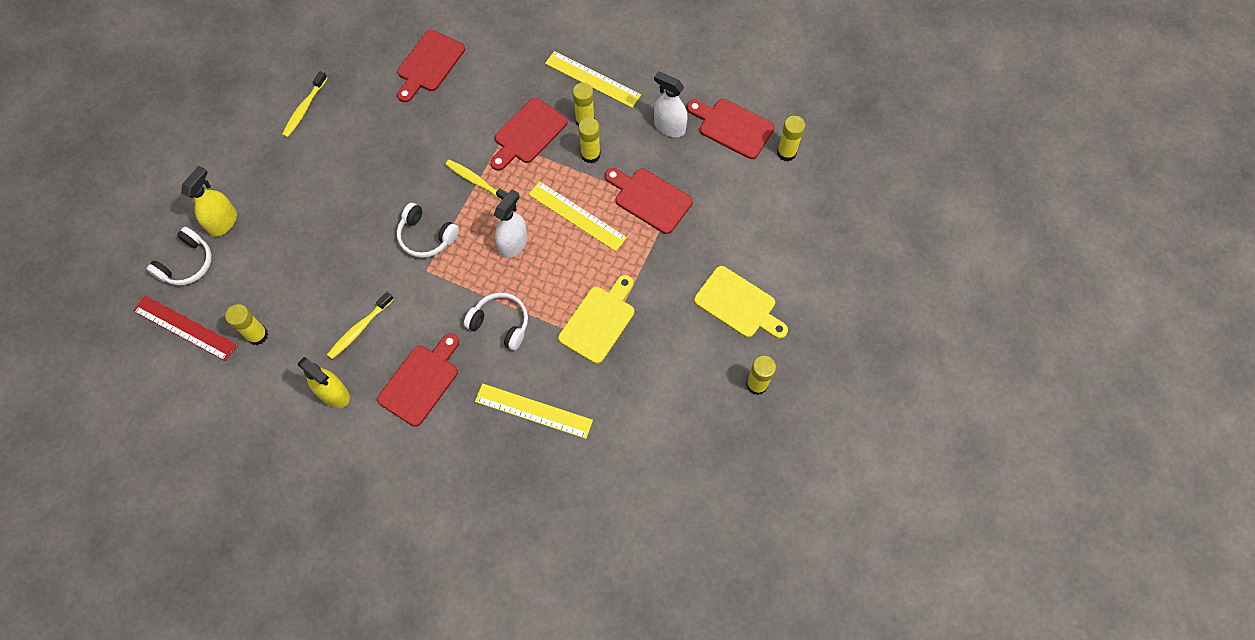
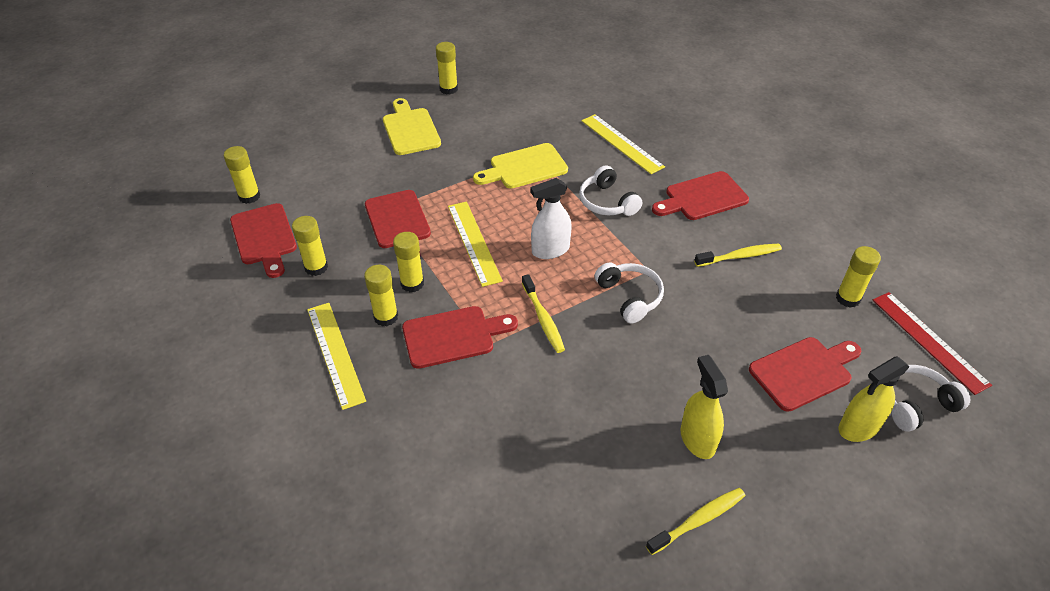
camera: 145 degrees left, 20 degrees down
(334, 394) = (786, 223): yellow spray bottle -> yellow spray bottle (697, 439)
(429, 64) = (498, 486): red cutting board -> red cutting board (804, 372)
(669, 127) = (316, 267): white spray bottle -> yellow glue stick

